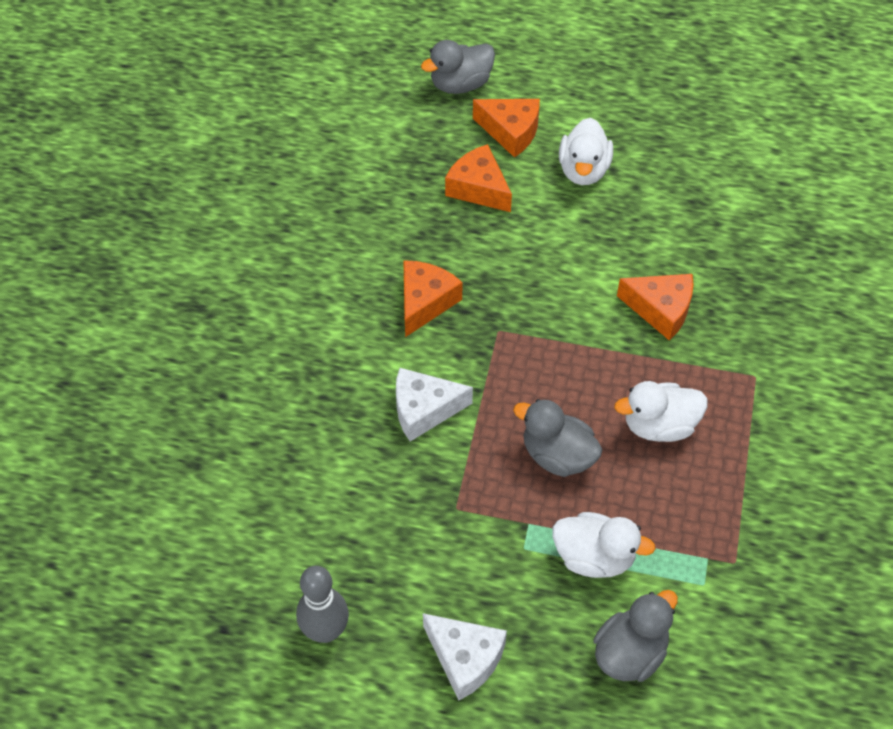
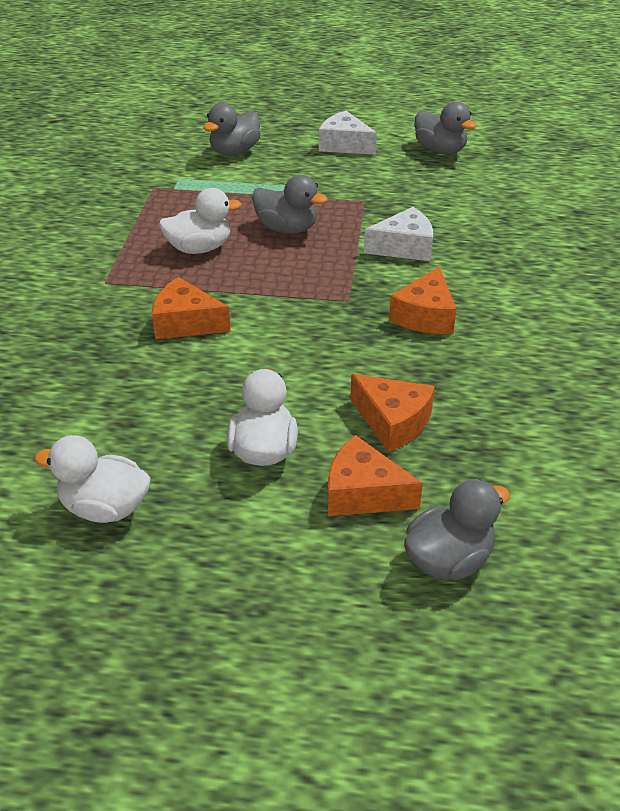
camera: 175 degrees right, 15 degrees down
(325, 631) = (440, 150): grey bowling pin -> grey duck
(594, 557) = (257, 185): white duck -> white duck (105, 508)

